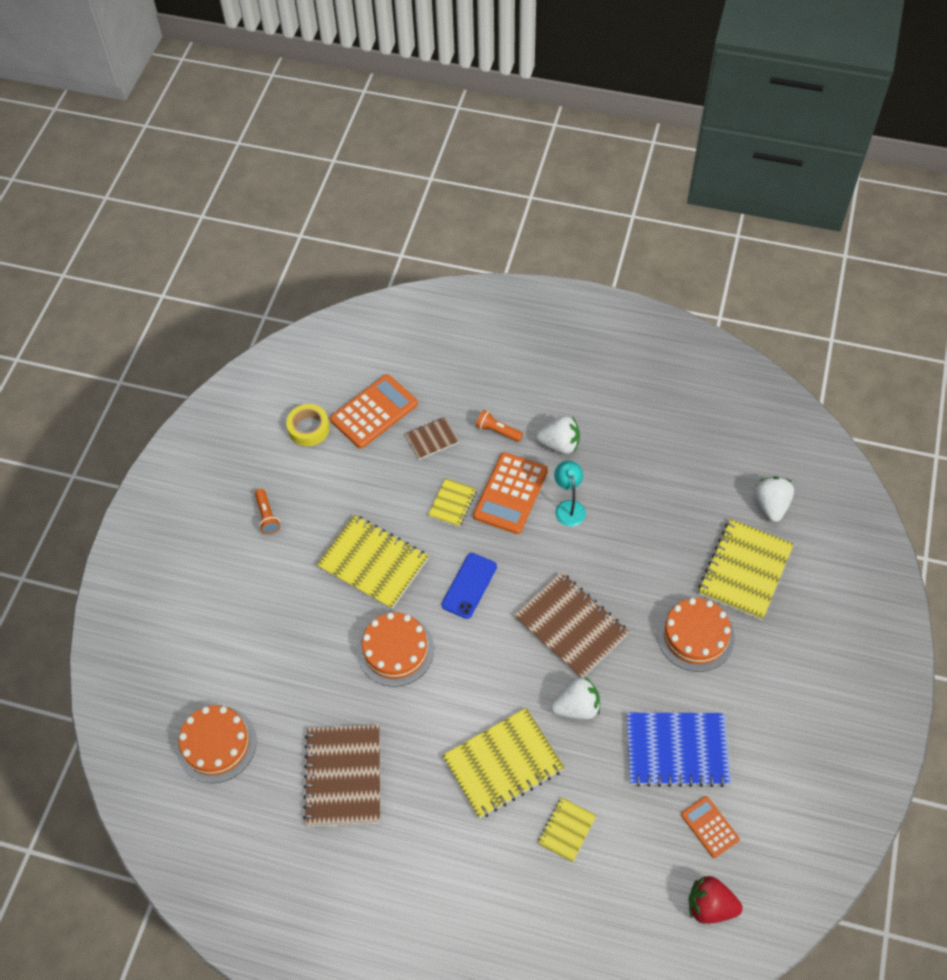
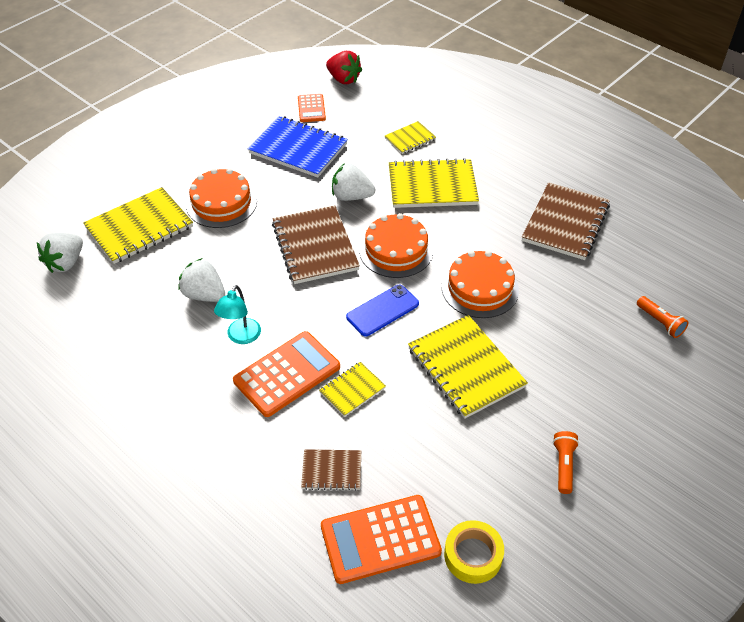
camera: 155 degrees left, 10 degrees down
(216, 744) = (673, 282): orange cake -> orange cake (396, 250)
(497, 431) = (253, 446): orange flashlight -> orange flashlight (660, 322)
(559, 444) = (200, 401): white strawberry -> white strawberry (204, 295)

